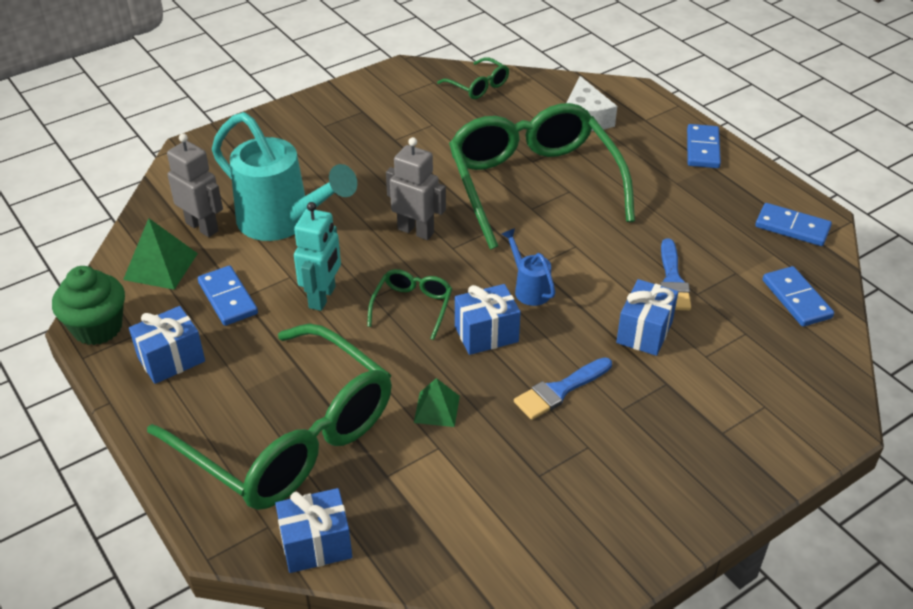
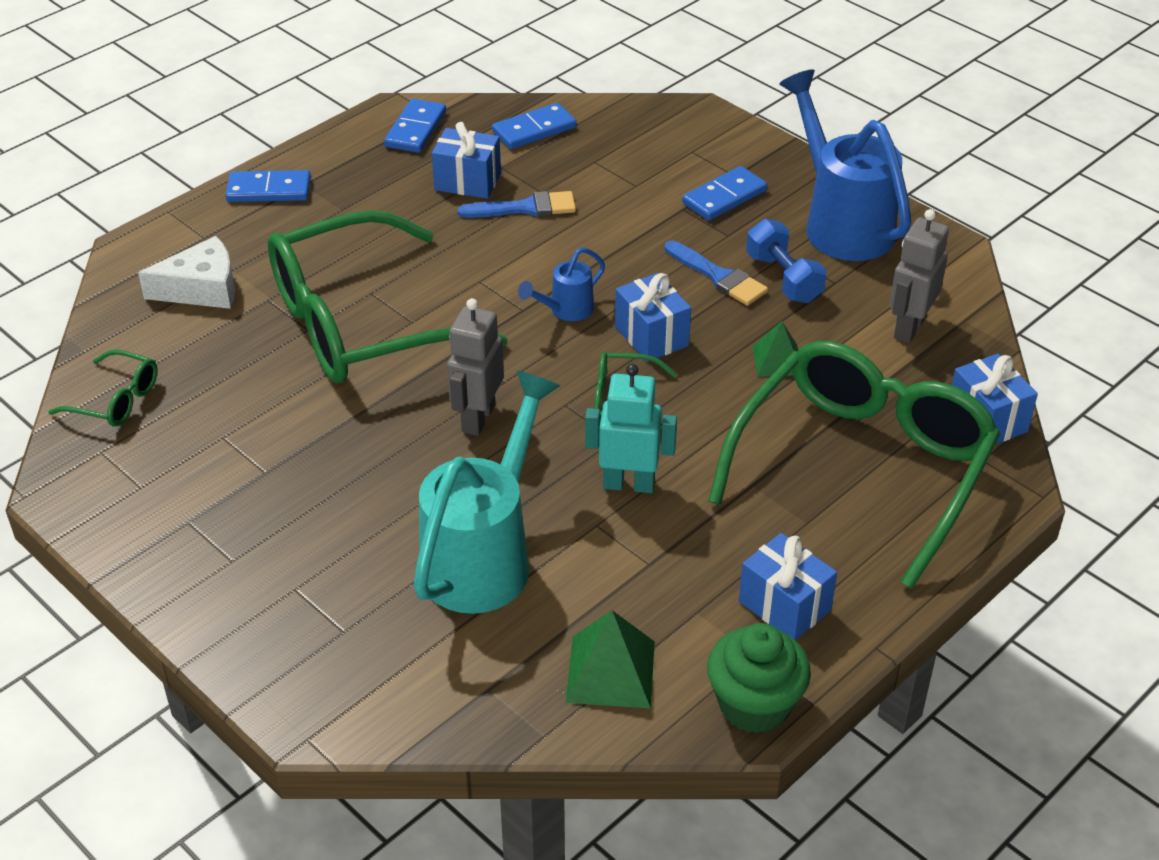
camera: 100 degrees left, 0 degrees up
(202, 227) = (512, 647): grey robot -> grey robot (909, 328)
(228, 298) = (656, 578): blue domino -> blue domino (724, 197)
(478, 86) = (116, 400): green glasses -> green glasses turned 75 degrees clockwise
(550, 437) = (783, 278): none -> blue dumbbell
(635, 502) = (841, 222): none -> blue watering can
(644, 332) = (613, 224): blue gift -> blue gift (467, 182)

